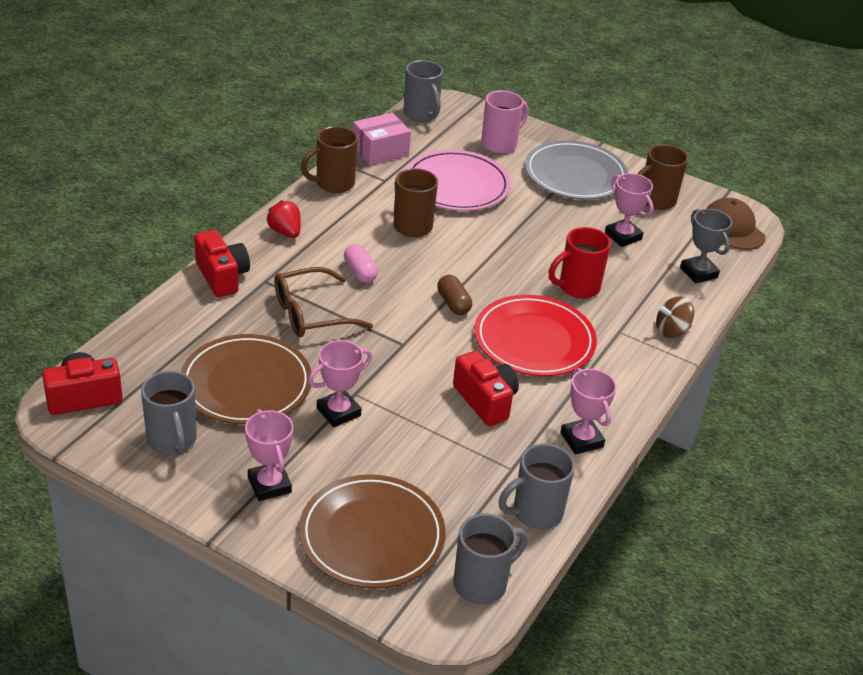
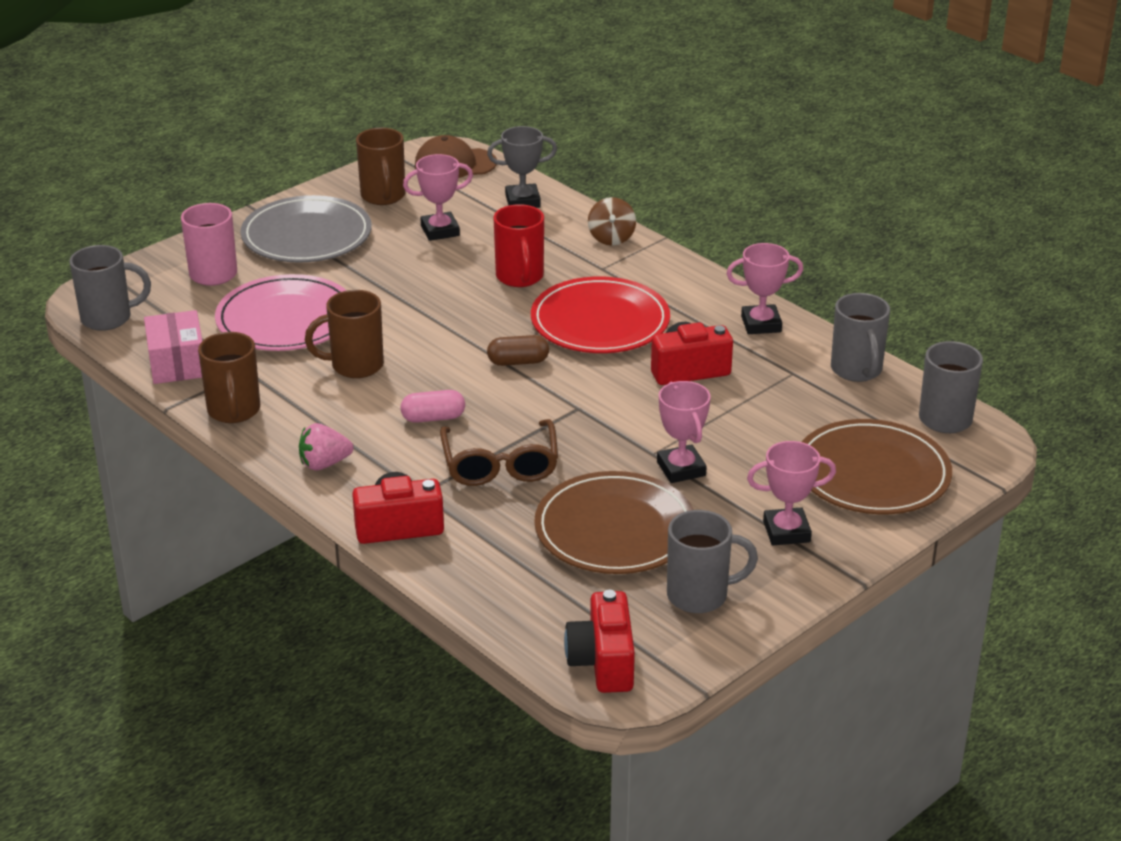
camera: 70 degrees left, 5 degrees down
(285, 232) = (324, 464): red strawberry -> pink strawberry

